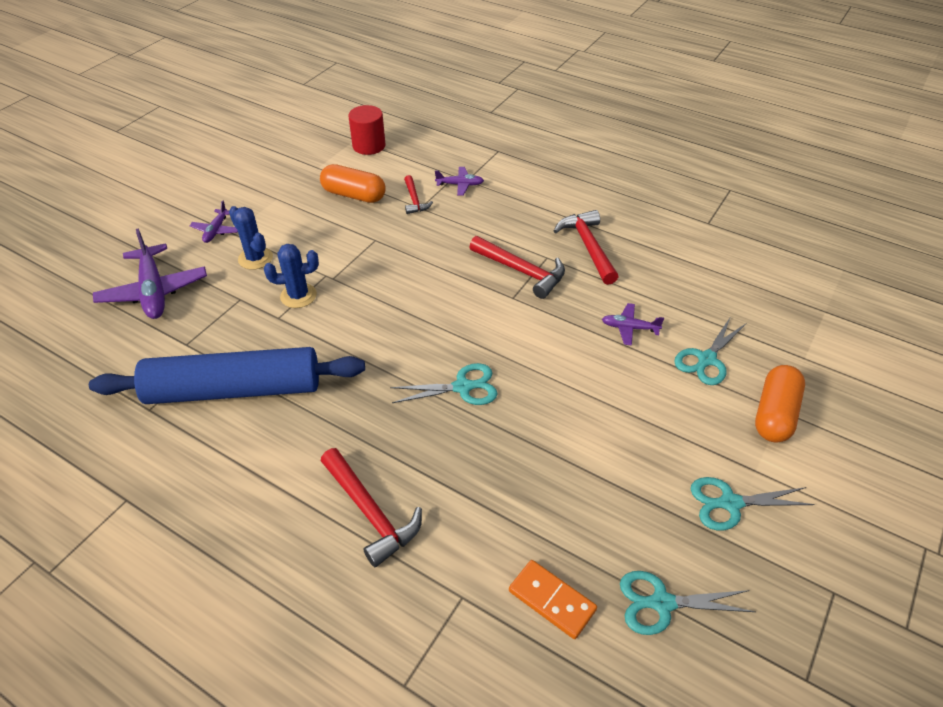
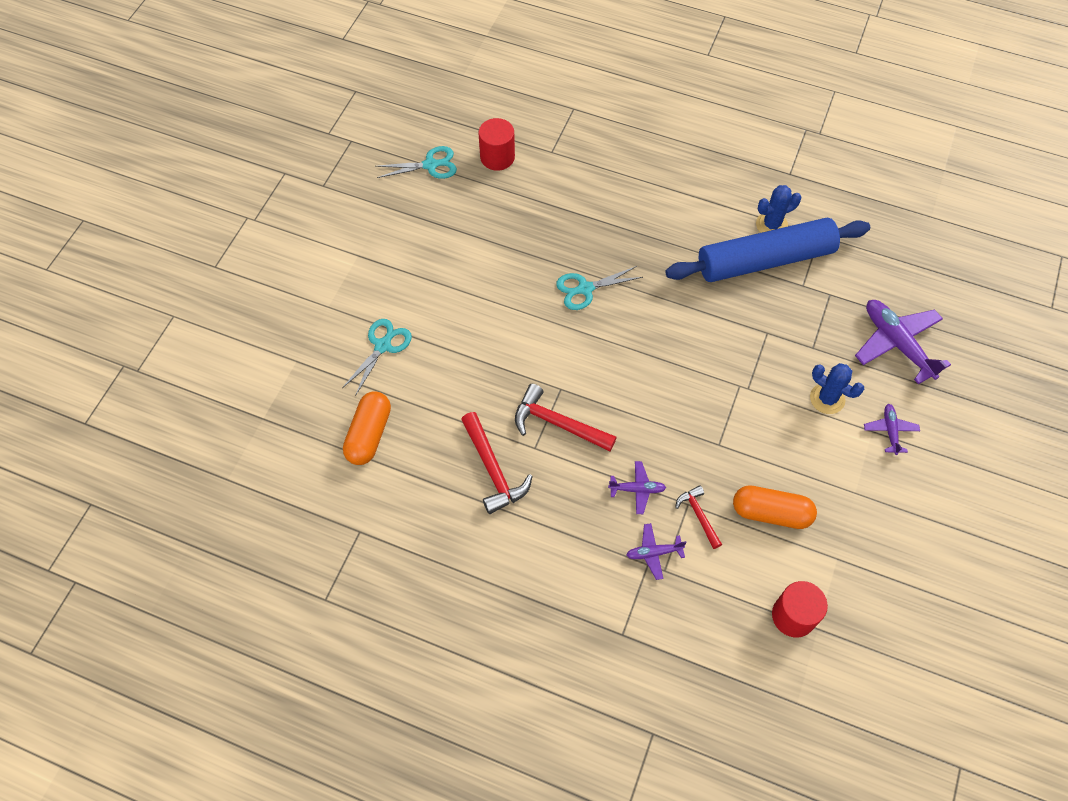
camera: 170 degrees right, 15 degrees up
(298, 296) = (761, 359): blue cactus -> blue cactus (771, 225)
(371, 513) = (623, 189): red hammer -> none
(551, 600) = (497, 157): orange domino -> red cylinder
(629, 328) = (449, 369): purple plane -> purple plane (637, 489)
(730, 503) = (380, 229): turquoise scissors -> none
(774, 414) = (334, 302): orange capsule -> orange capsule (369, 434)

